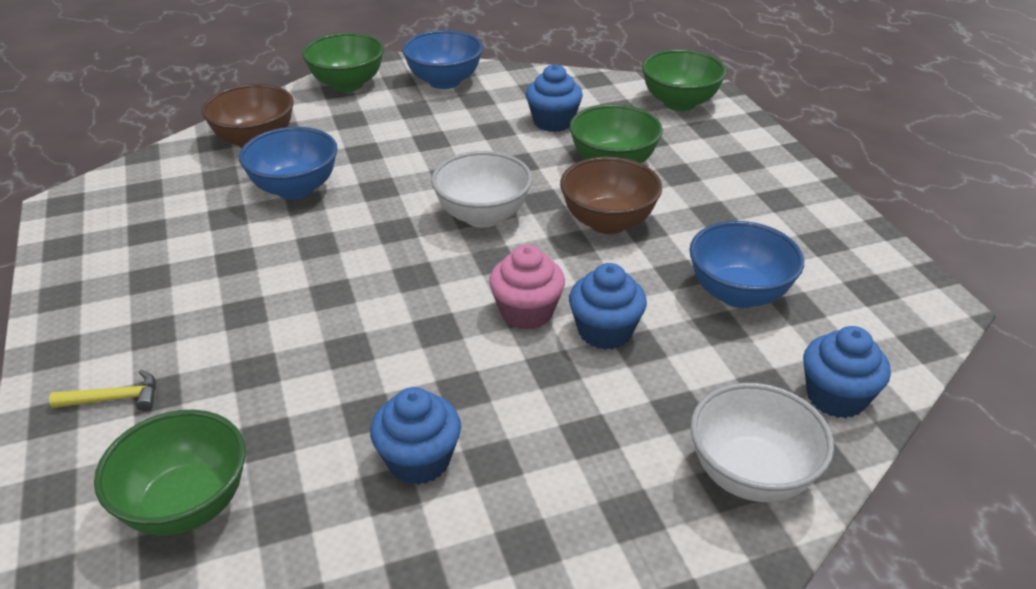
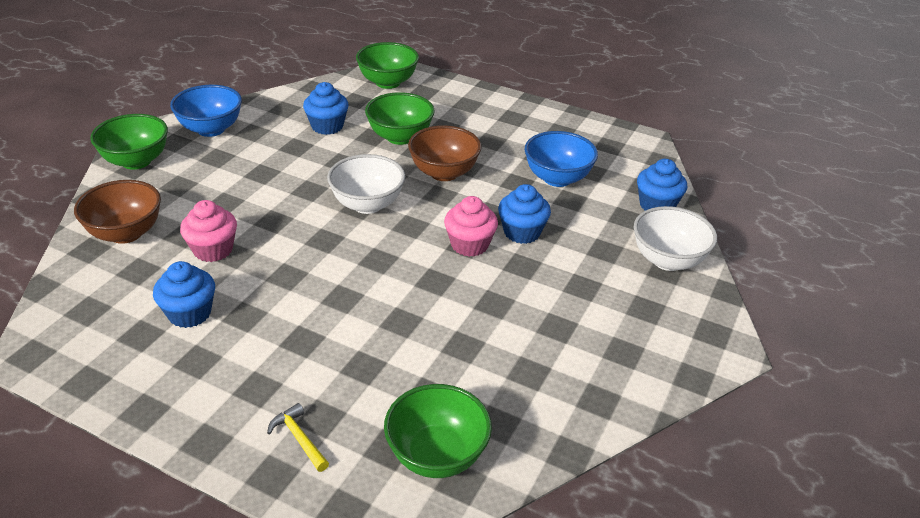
camera: 45 degrees left, 0 degrees up
(115, 399) = (299, 438): yellow hammer -> yellow hammer turned 75 degrees counterclockwise
(295, 189) = (213, 250): blue bowl -> pink cupcake
(419, 460) = (523, 350): blue cupcake -> blue cupcake (189, 313)

